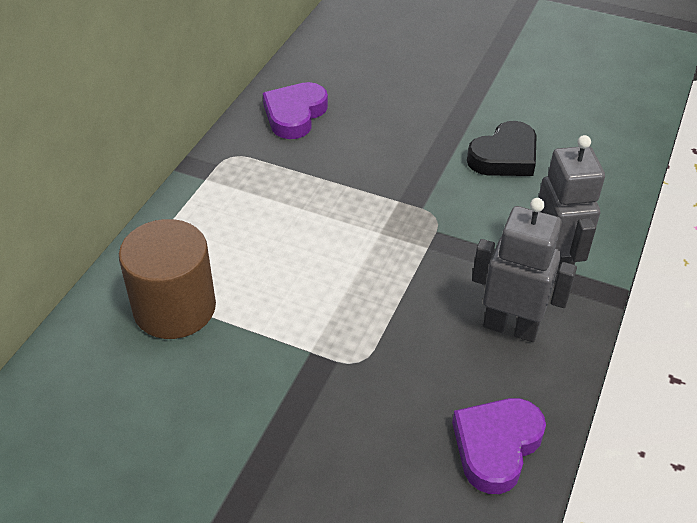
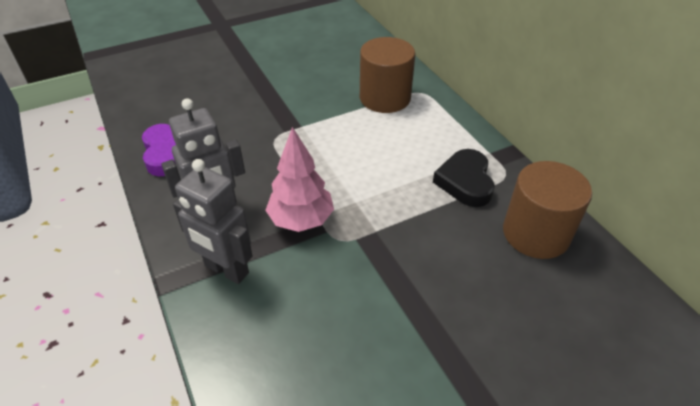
camera: 130 degrees right, 0 degrees up
(295, 115) = (536, 233): purple heart -> brown cylinder
(445, 255) = (301, 220): none -> pink tree
(504, 156) = (360, 337): black heart -> black heart (465, 182)

